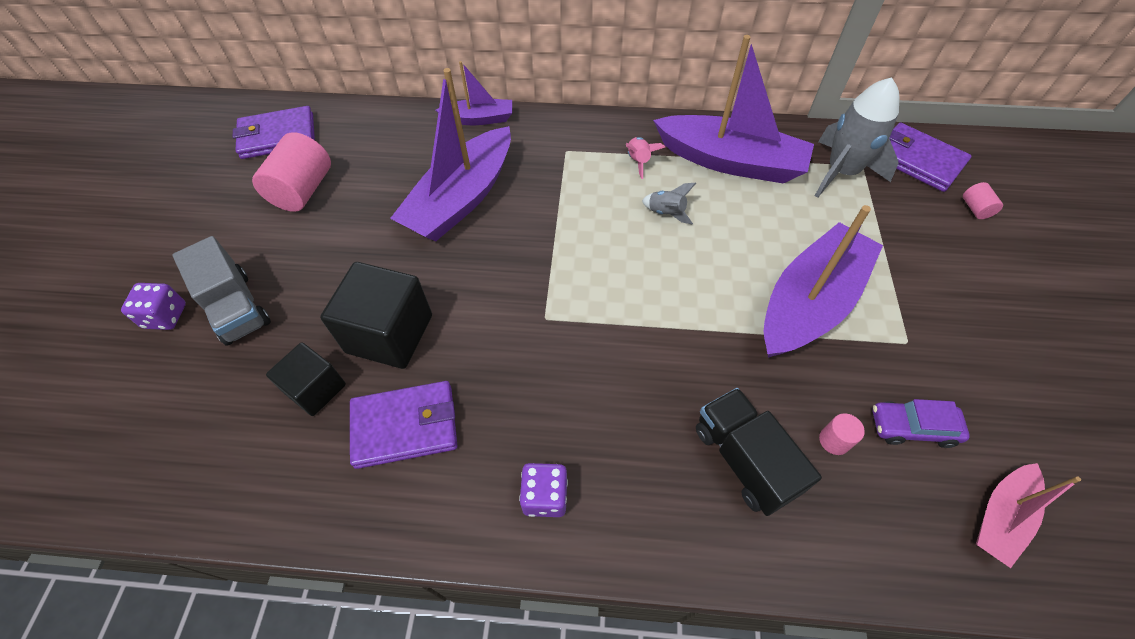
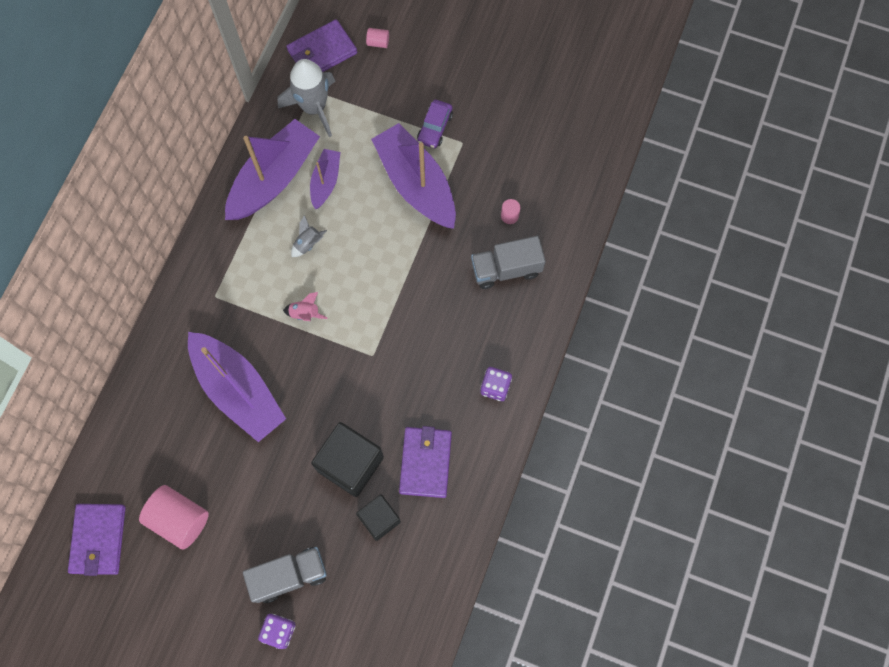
camera: 75 degrees left, 15 degrees up
(479, 119) = (147, 357): purple boat -> purple boat (325, 182)
(639, 161) = (248, 245): pink rocket -> pink rocket (305, 313)
(744, 459) = (506, 269): black truck -> grey truck
(912, 427) = (514, 170): purple car -> purple car (435, 128)
(1001, 517) = (573, 156): pink boat -> none

